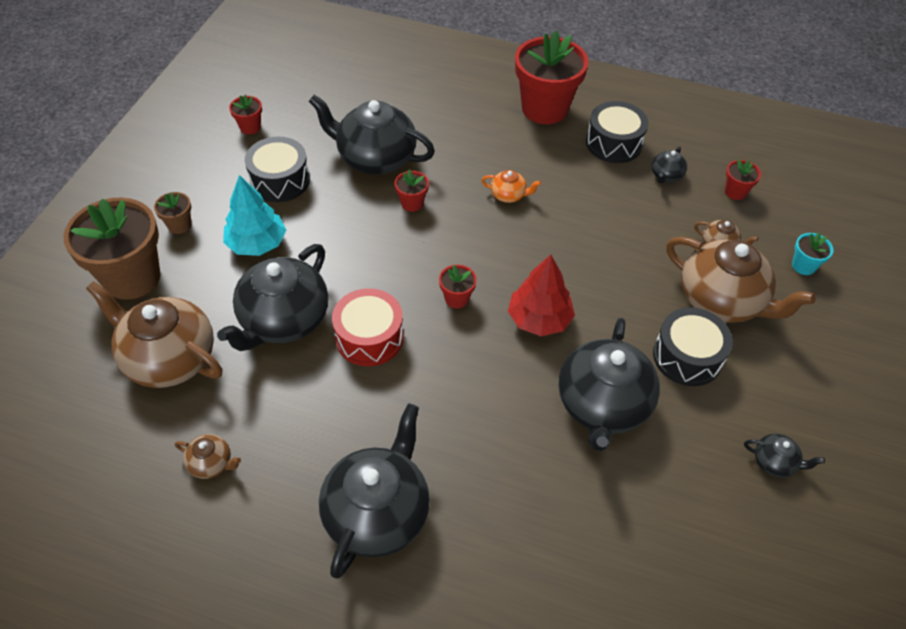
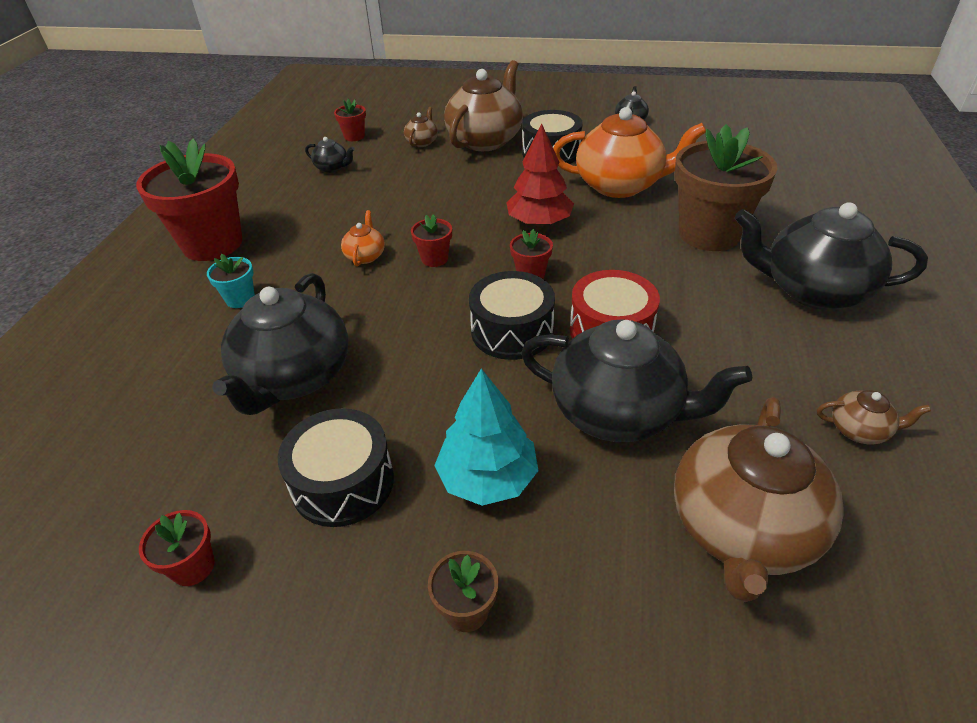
camera: 95 degrees left, 10 degrees down
(132, 277) = (611, 650): brown flower pot -> brown flower pot (709, 234)
(211, 463) = (859, 430): brown teapot -> brown teapot turned 90 degrees clockwise
(412, 203) = (384, 328): red flower pot -> red flower pot (434, 259)
(602, 405) = (620, 185): black teapot -> orange teapot
(614, 143) = (281, 197): black drum -> black drum (512, 331)
(803, 266) = (438, 111): turquoise flower pot -> turquoise flower pot (240, 299)

